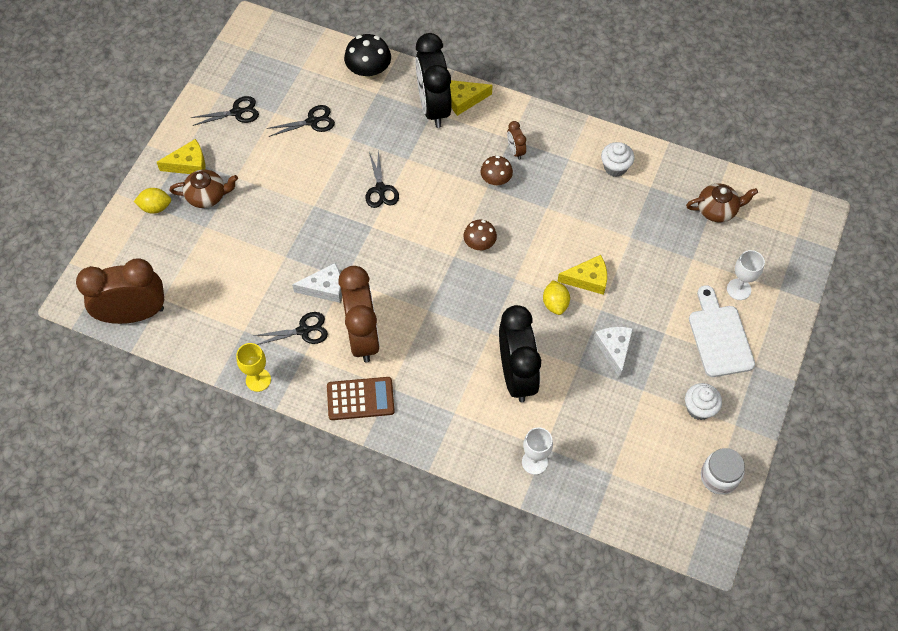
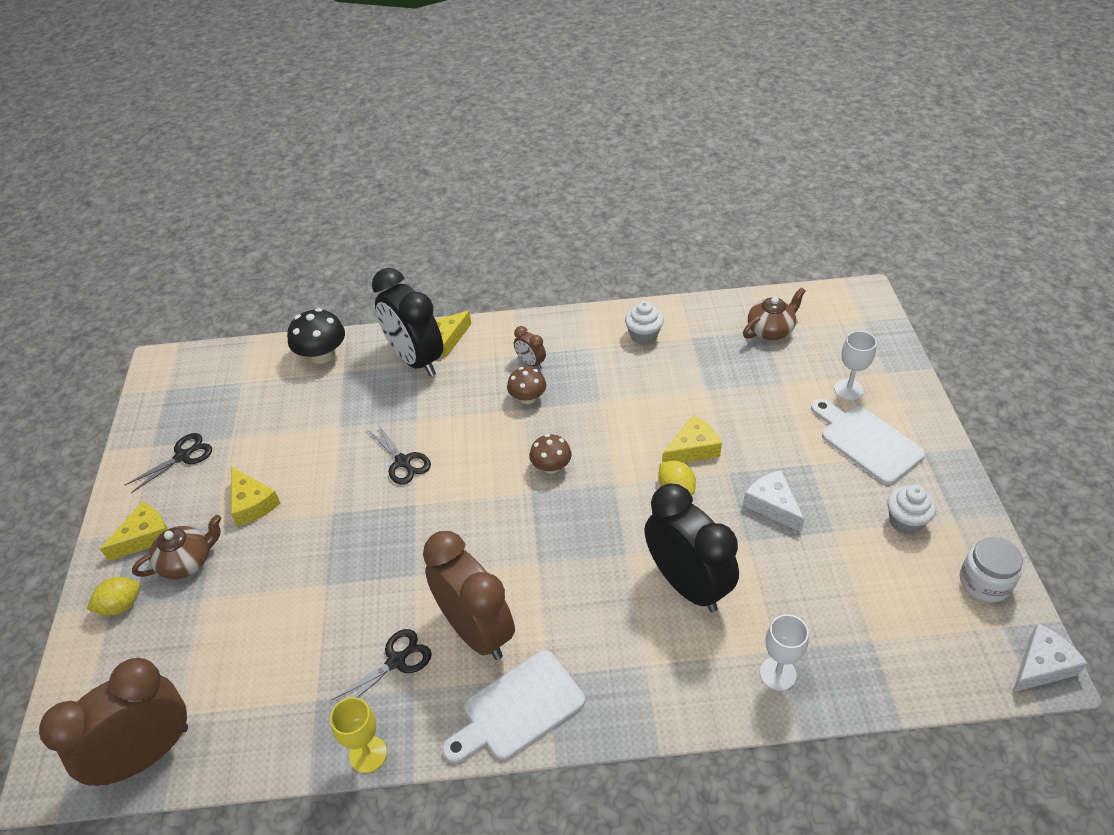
camera: 25 degrees left, 15 degrees down
(266, 172) = (252, 503): none -> yellow cheese
(312, 121) = (282, 428): black scissors -> none
(325, 288) = (396, 598): white cheese -> white cheese (1041, 665)
(360, 399) = (518, 708): brown calculator -> white cutting board

